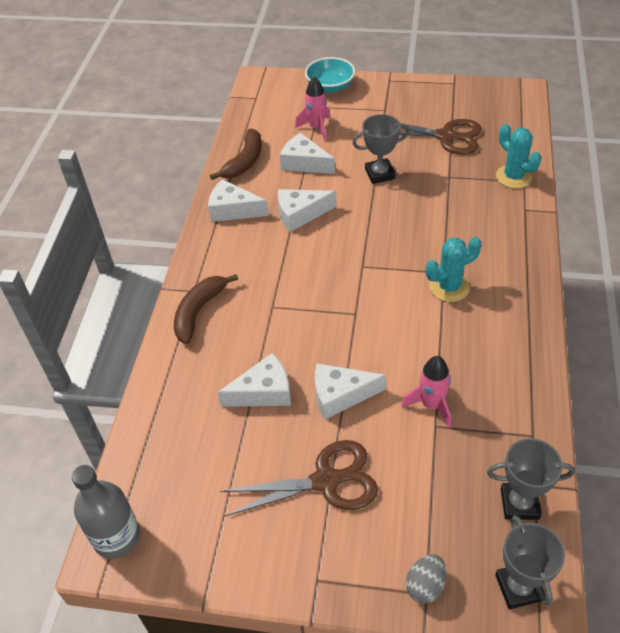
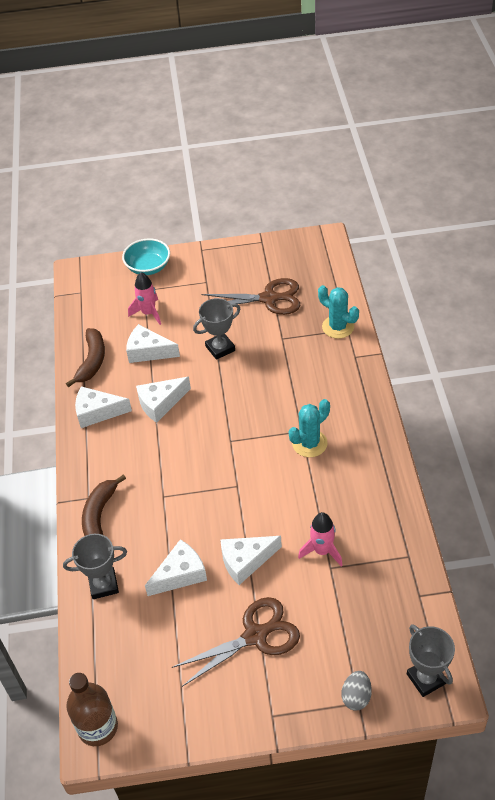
camera: 15 degrees left, 0 degrees up
(116, 537) = (98, 727): grey bottle -> brown bottle
(519, 503) = (411, 614): grey trophy -> grey trophy (103, 585)

